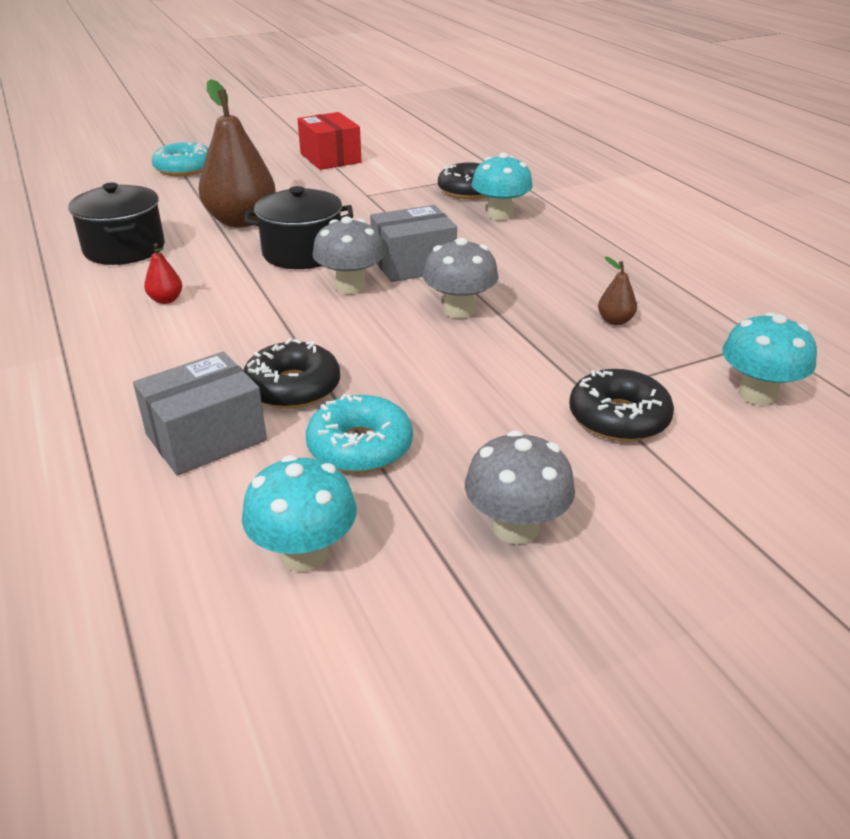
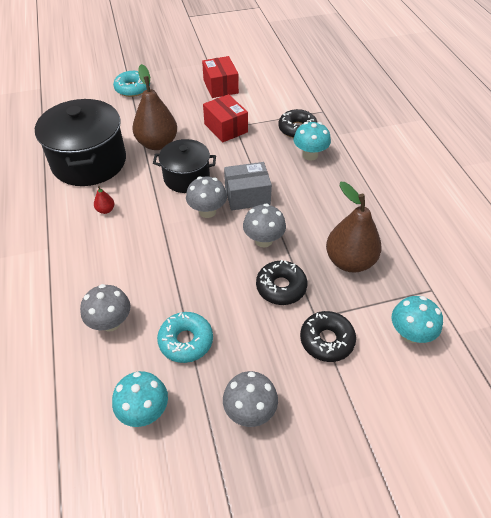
camera: 10 degrees right, 15 degrees up
(124, 249) = (89, 162): black pot -> black pot, size x1.65
(206, 437) = (110, 322): grey box -> grey mushroom
(293, 387) = (160, 291): black donut -> black donut (281, 287)
(352, 197) = (226, 128): none -> red box
(615, 321) = (349, 261): brown pear -> brown pear, size x2.42

